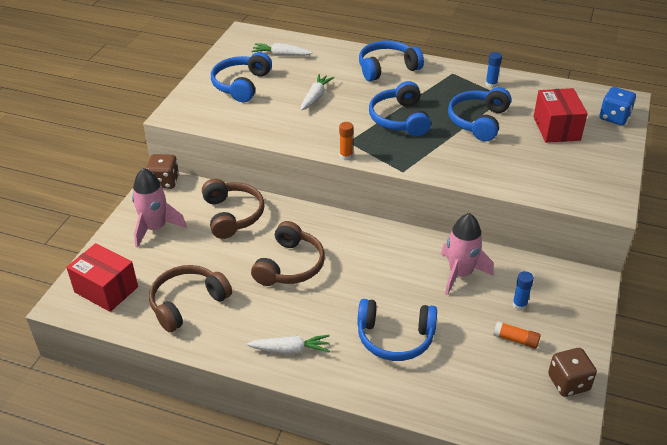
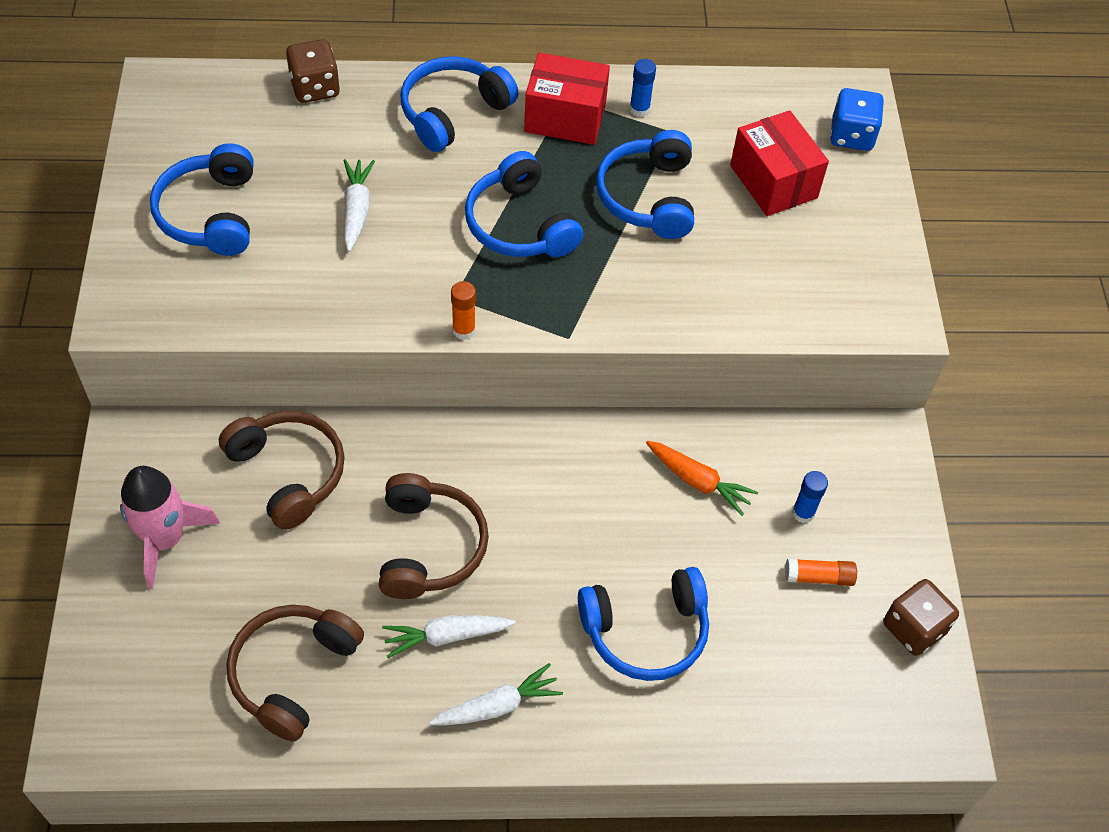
camera: 25 degrees left, 15 degrees up
(106, 289) = (140, 691): red box -> red box (565, 118)
(164, 182) = (134, 436): brown dice -> brown dice (315, 88)
(281, 55) = (252, 124): white carrot -> white carrot (446, 636)
(460, 274) = (698, 481): pink rocket -> orange carrot

